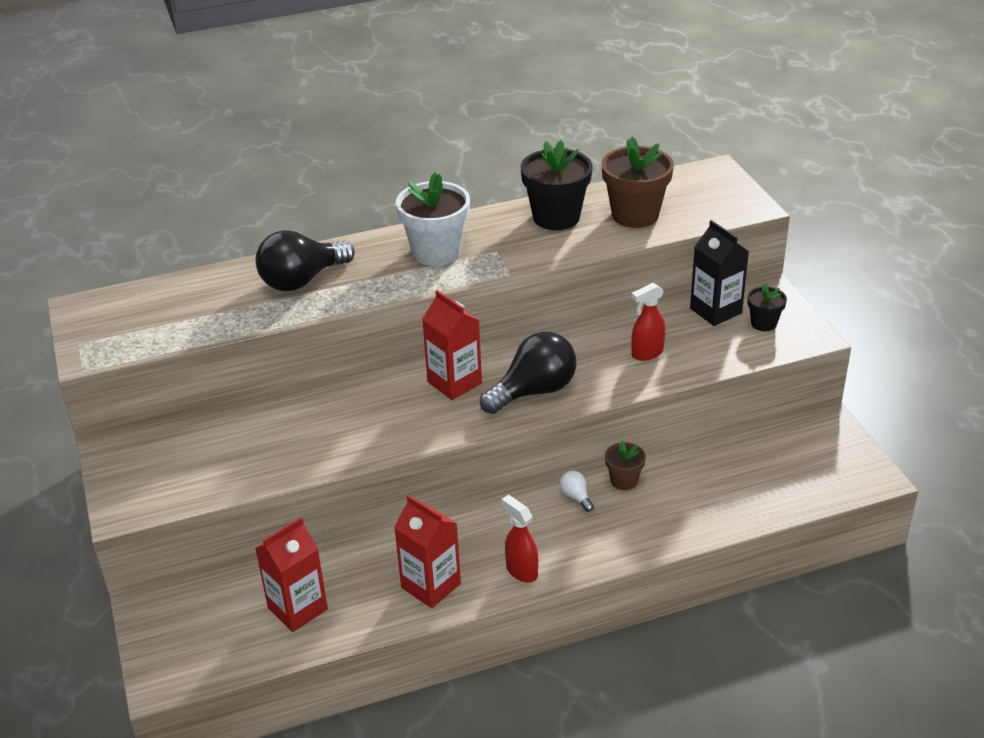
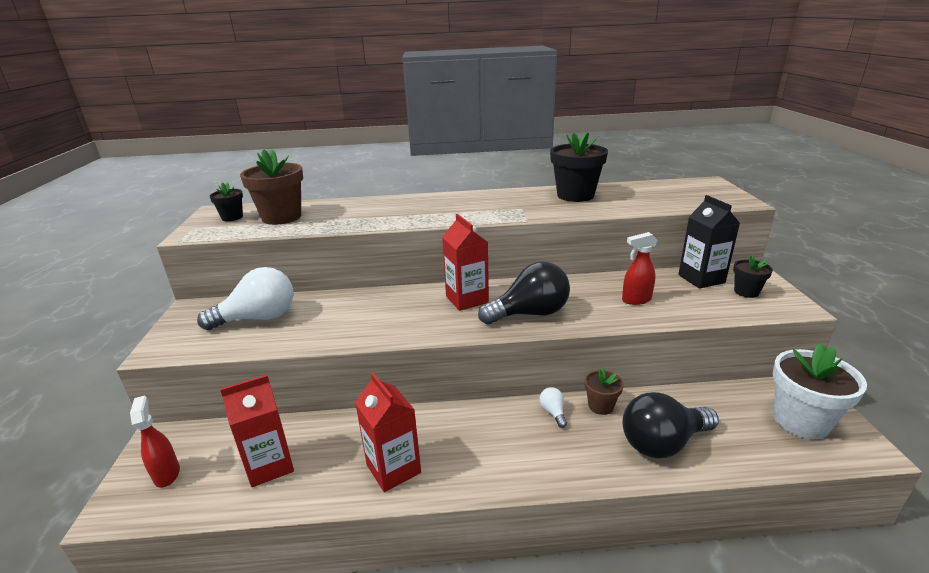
camera: 15 degrees right, 10 degrees down
(117, 317) = (232, 217): none -> black flower pot
(213, 450) = (258, 318): none -> white light bulb
(302, 280) = (370, 211): black light bulb -> black light bulb (662, 443)
(436, 252) = (476, 205): white flower pot -> white flower pot (801, 421)
(521, 571) = (482, 472): red spray bottle -> red spray bottle (167, 474)
(635, 215) = (639, 199): brown flower pot -> brown flower pot (281, 217)

